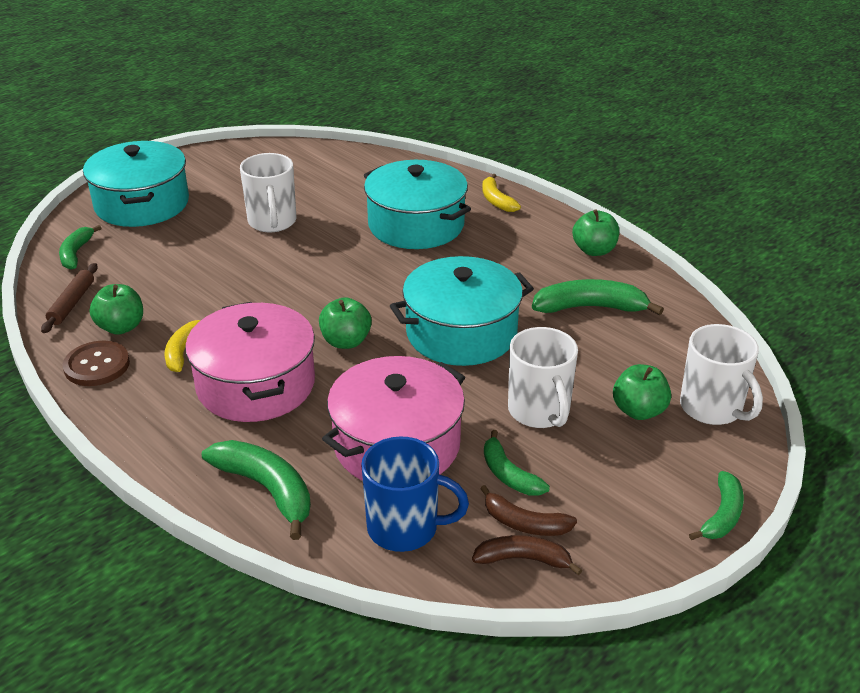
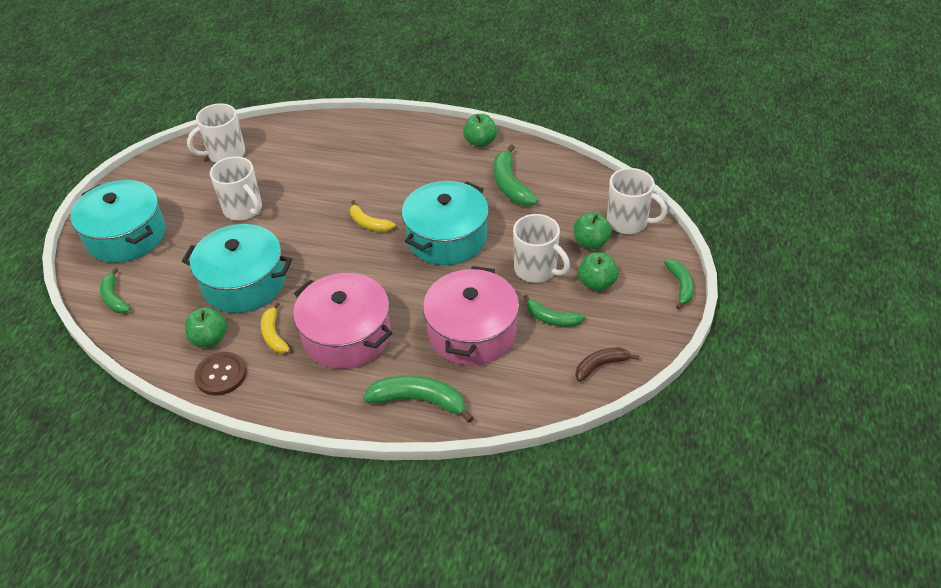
camera: 30 degrees left, 10 degrees up
(72, 303) = (153, 338): brown rolling pin -> none
(305, 167) = (225, 154): none -> white mug
(346, 341) = (378, 277): green apple -> green apple (596, 283)
(404, 528) = (521, 381): blue mug -> none
(416, 225) = (349, 170): turquoise pot -> turquoise pot (244, 283)
(496, 200) = (387, 128): yellow banana -> yellow banana (369, 223)
(524, 523) = (584, 344): brown banana -> none
(590, 307) = (510, 185): green banana -> green banana turned 75 degrees counterclockwise

